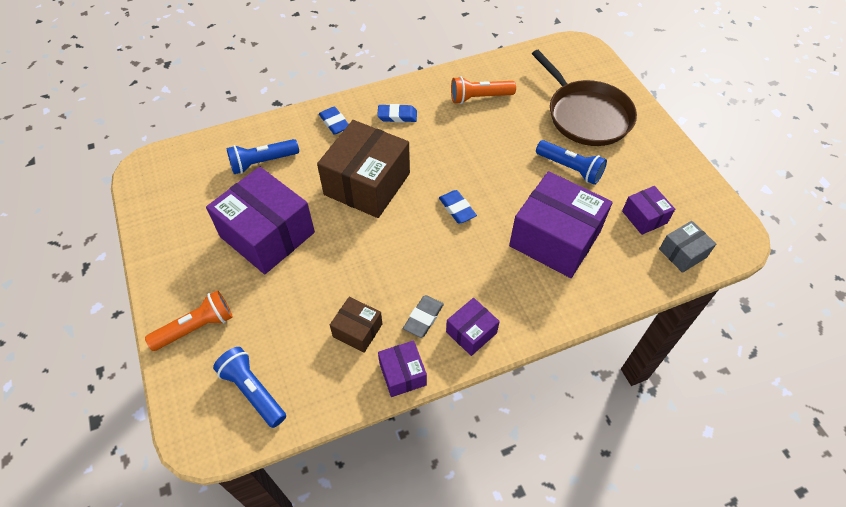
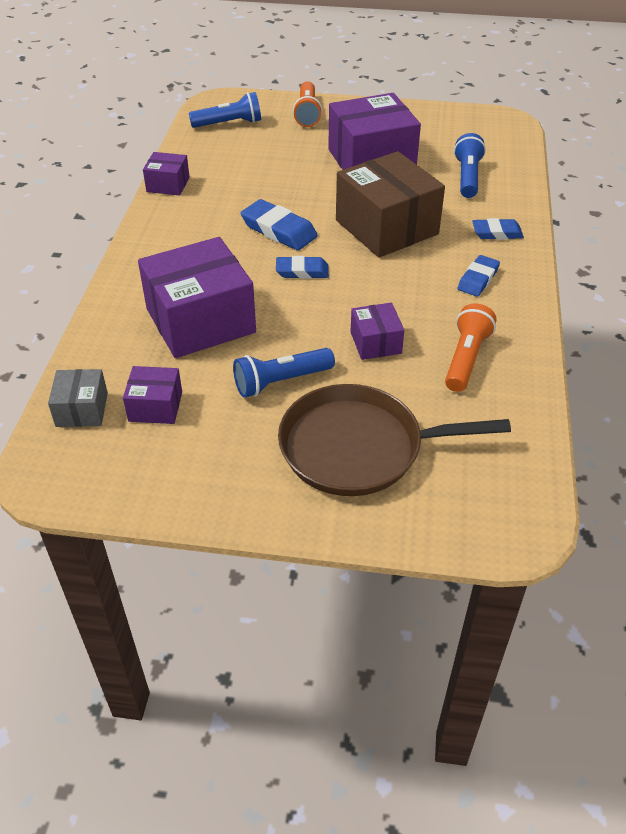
camera: 120 degrees right, 10 degrees down
(357, 330) = (229, 176): brown box -> none
(416, 248) = (279, 230): none -> blue eraser
(423, 318) = (204, 210): grey eraser -> none
(471, 332) = (163, 228): purple box -> purple box (375, 342)

